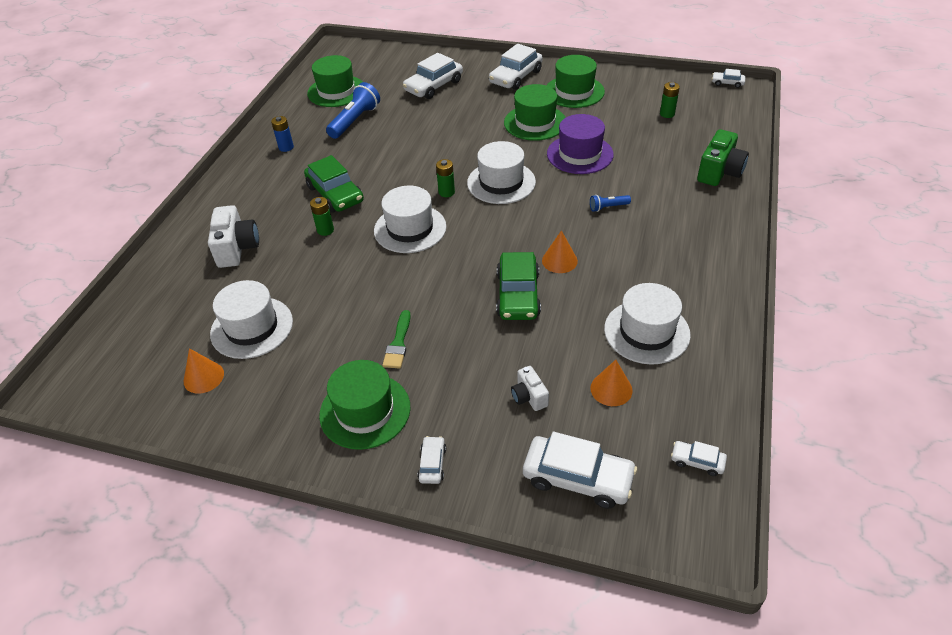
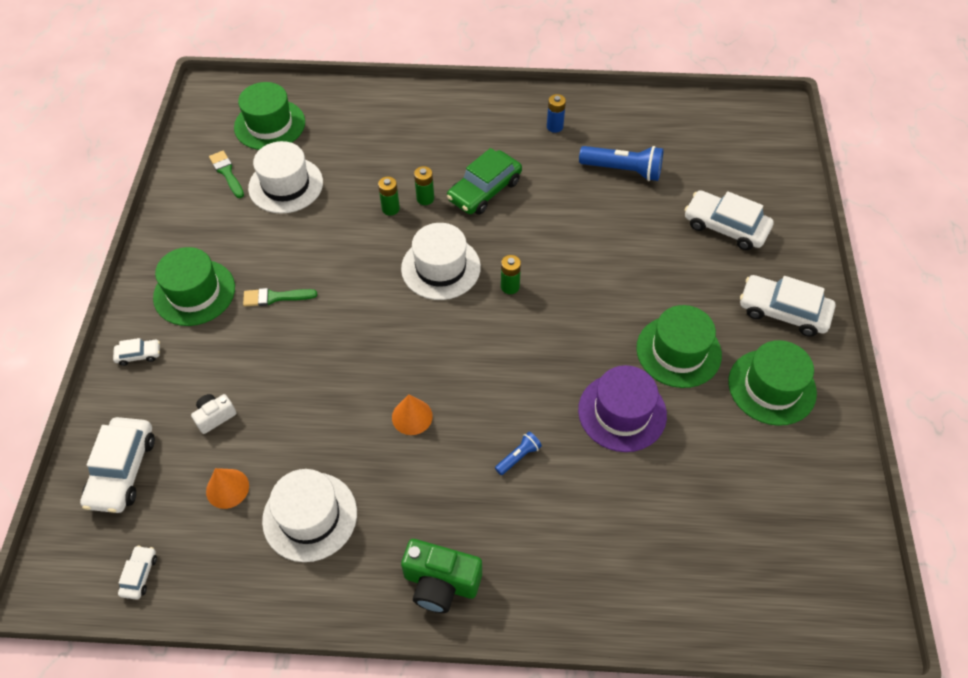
camera: 75 degrees right, 10 degrees up
(203, 377) = (227, 173): orange cone -> green brush
(237, 248) = (387, 141): white camera -> none
(336, 91) = (678, 137): green hat -> green hat (269, 125)
(501, 182) = (541, 336): white hat -> none
(518, 295) = (352, 385): green car -> none
(608, 207) = (518, 456): blue flashlight -> blue flashlight turned 75 degrees clockwise
(667, 114) = (755, 514): green battery -> green battery (390, 209)
(719, 172) = (628, 591): green camera -> green camera (441, 583)
(727, 83) = (880, 601): white car -> none

